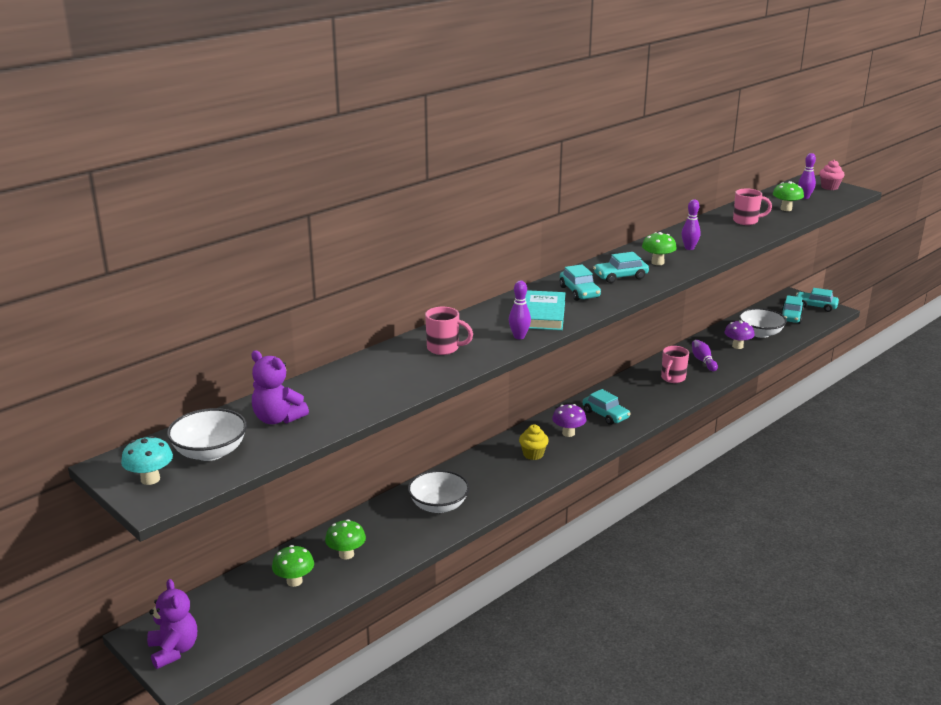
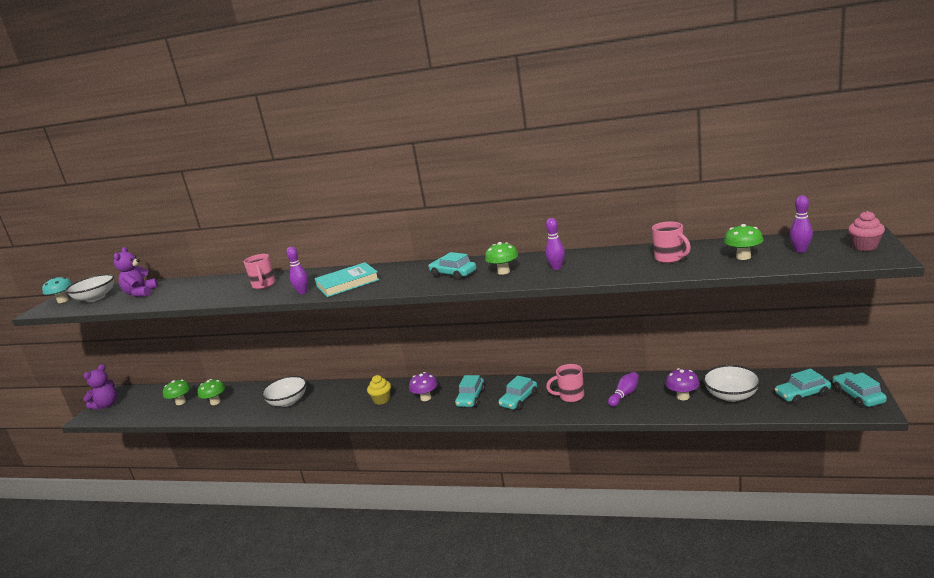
camera: 60 degrees right, 5 degrees down
(579, 292) = (404, 276): turquoise car -> turquoise car (519, 400)

